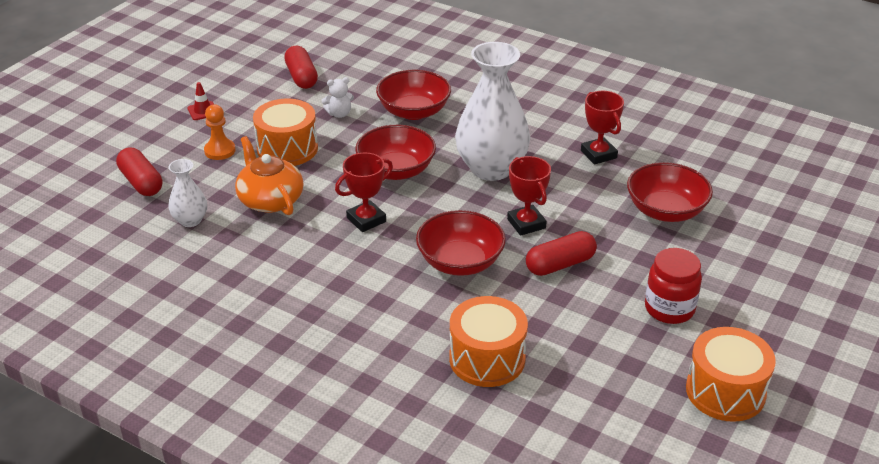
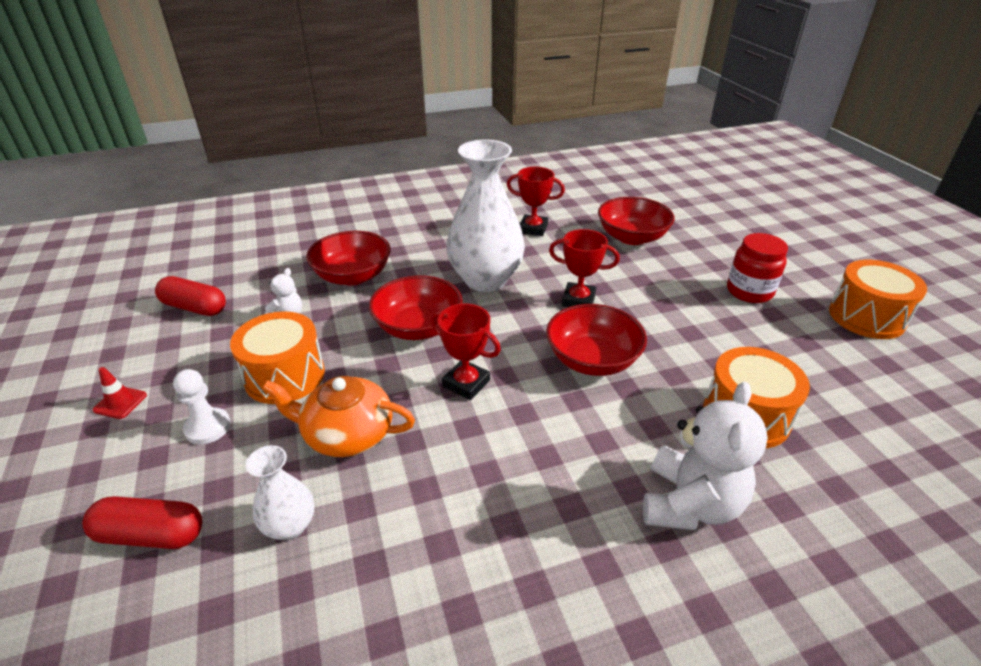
camera: 50 degrees left, 0 degrees up
(220, 151) = (208, 427): orange pawn -> white pawn
(366, 220) = (466, 383): red trophy -> red trophy turned 60 degrees counterclockwise
(366, 361) = (690, 504): none -> white teddy bear
(560, 264) = (649, 311): red capsule -> none

